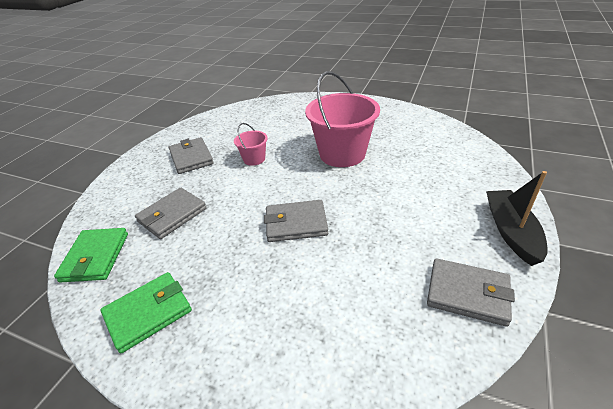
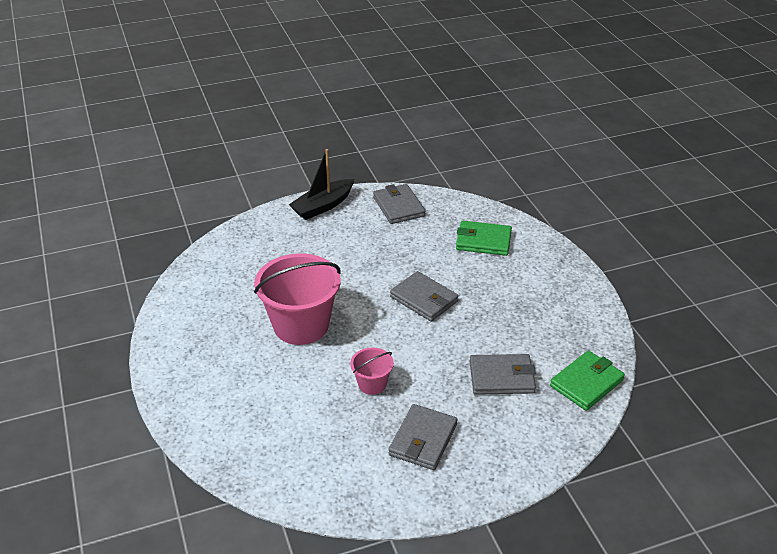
camera: 135 degrees left, 0 degrees up
(148, 313) = (571, 314): green wallet -> green wallet (483, 241)

